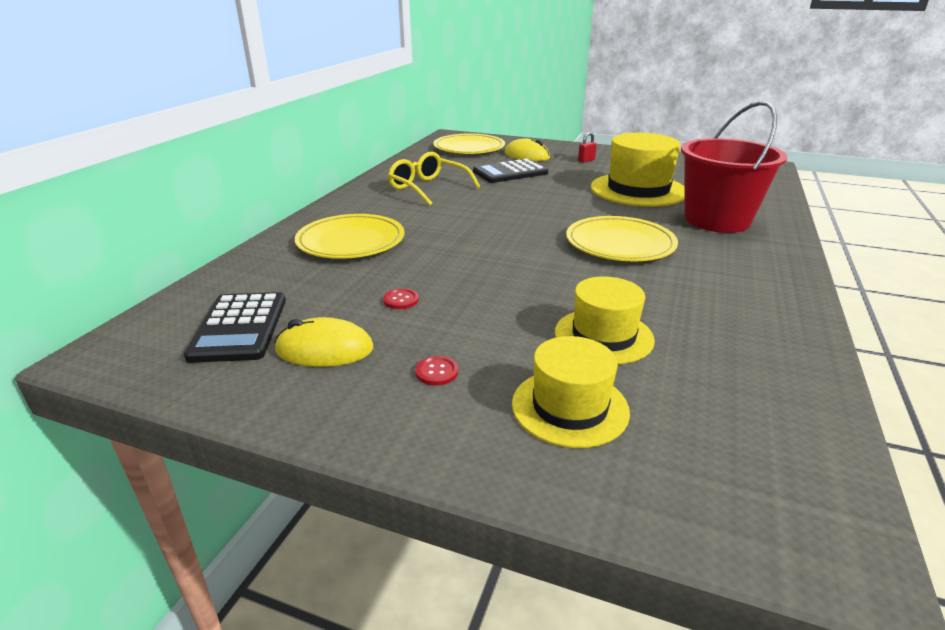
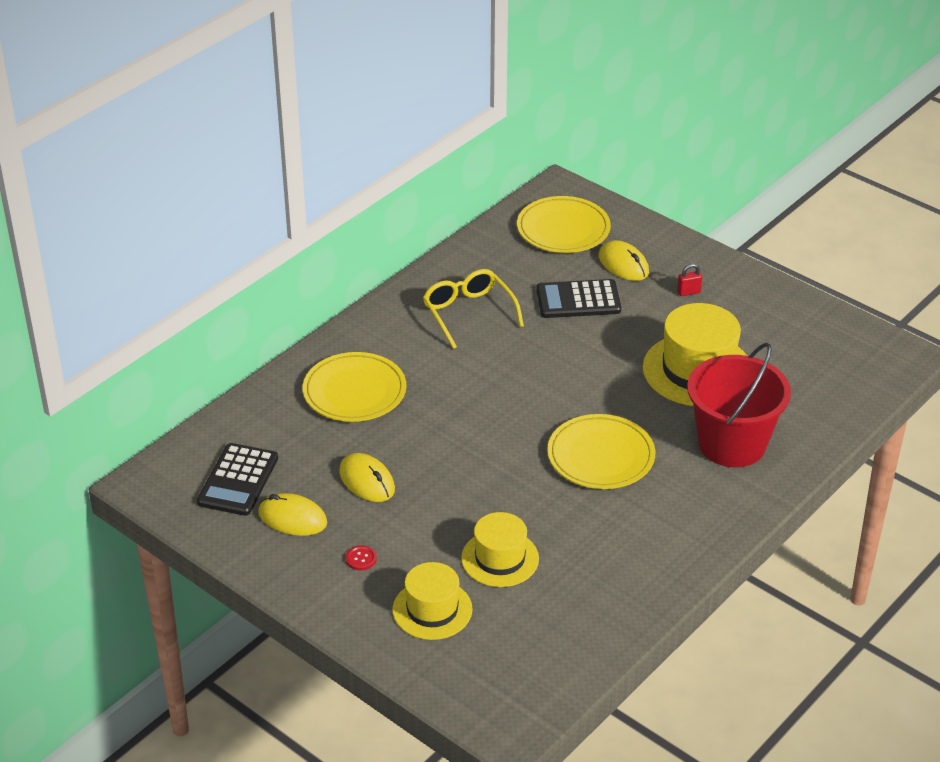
camera: 20 degrees right, 10 degrees up
(401, 300) = (367, 481): red button -> yellow mouse

